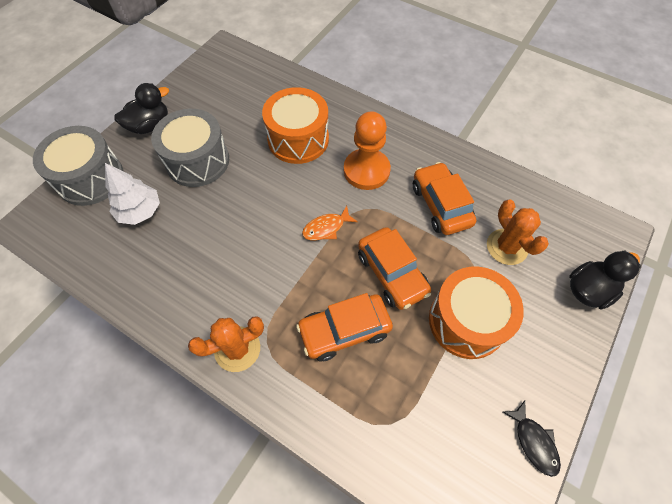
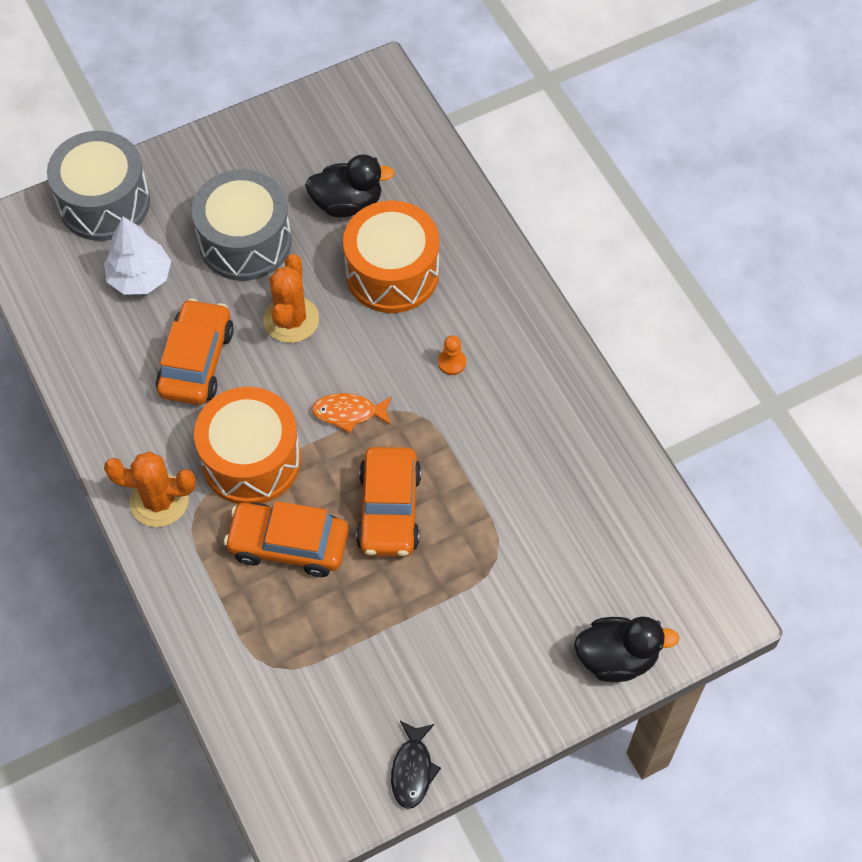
camera: 30 degrees right, 0 degrees up
(150, 125) = (213, 159): black duck -> black duck (347, 203)
(366, 170) = (452, 362): orange pawn -> orange pawn, size x0.41
(441, 205) = (514, 458): orange car -> orange car (196, 361)
(466, 321) = (437, 611): orange drum -> orange drum (251, 460)
(506, 247) = (557, 554): orange cactus -> orange cactus (291, 319)

